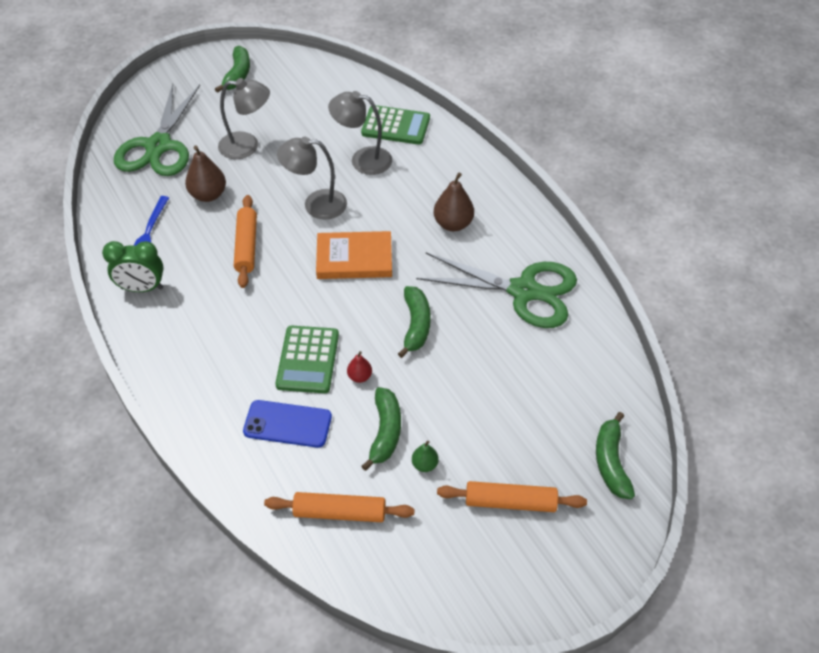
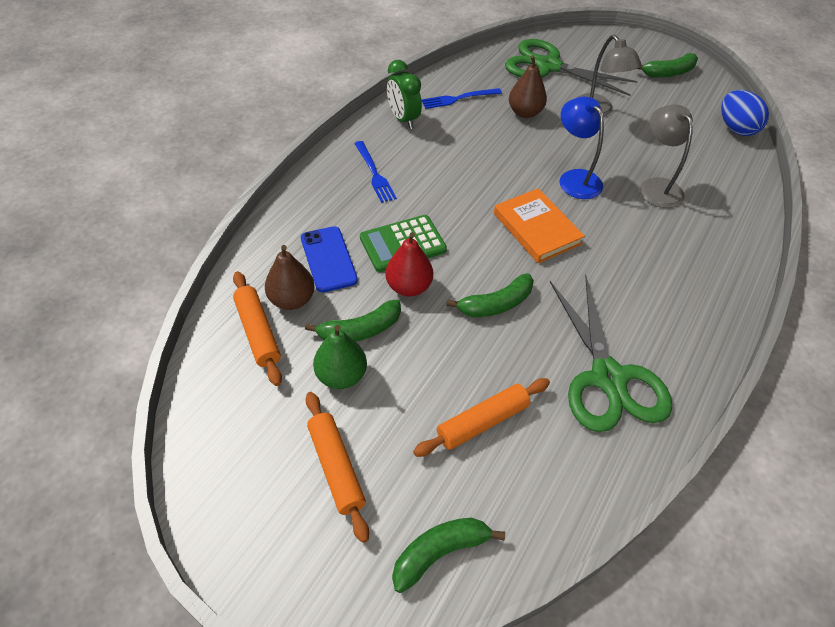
camera: 60 degrees right, 0 degrees up
(159, 146) = (548, 66): green scissors -> green scissors turned 45 degrees clockwise
(202, 343) = (374, 174): none -> blue fork
(246, 246) = (491, 156): orange rolling pin -> orange rolling pin (482, 422)
(316, 204) = (575, 178): grey lamp -> blue lamp
(336, 76) = (736, 128): none -> blue egg
(360, 376) = (408, 287): red pear -> red pear, size x1.82
(396, 126) = (721, 192): green calculator -> none
(424, 464) = (341, 376): green pear -> green pear, size x1.82
(453, 224) = (642, 283): brown pear -> brown pear (292, 300)

